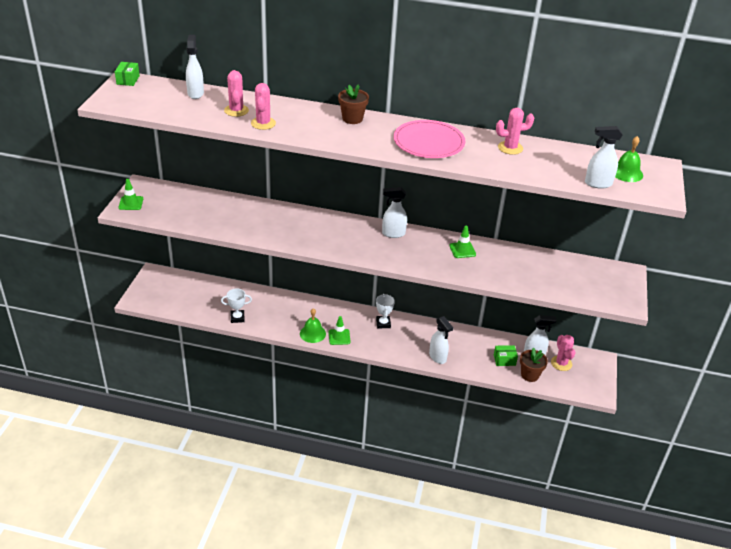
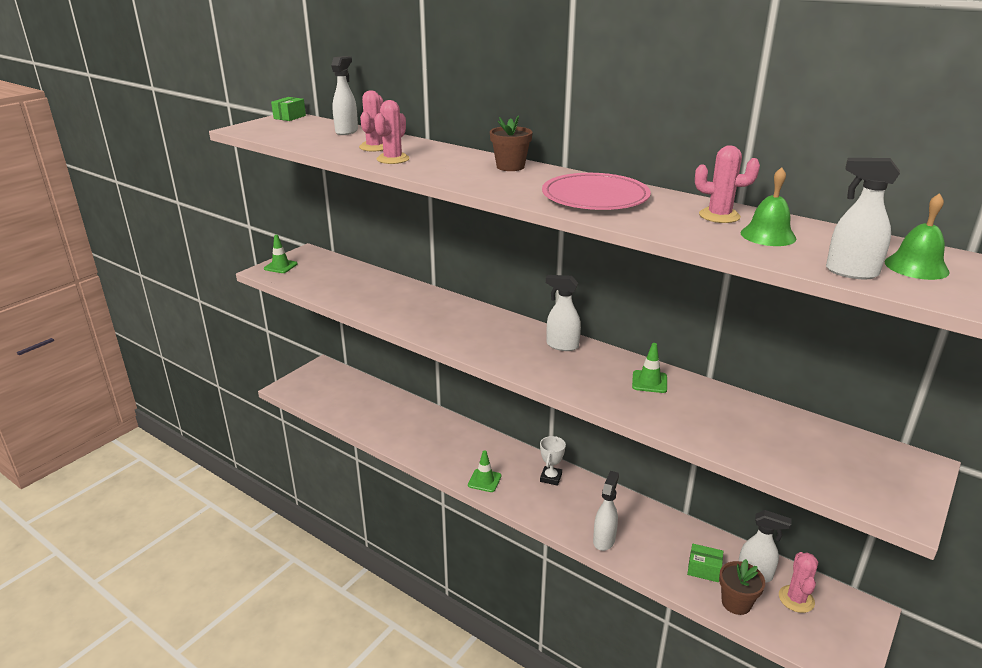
camera: 25 degrees right, 10 degrees down
(237, 318) = (377, 430): white trophy -> none
(312, 333) = (454, 468): green bell -> green bell (768, 235)
(438, 357) = (604, 540): white spray bottle -> white spray bottle turned 150 degrees counterclockwise

